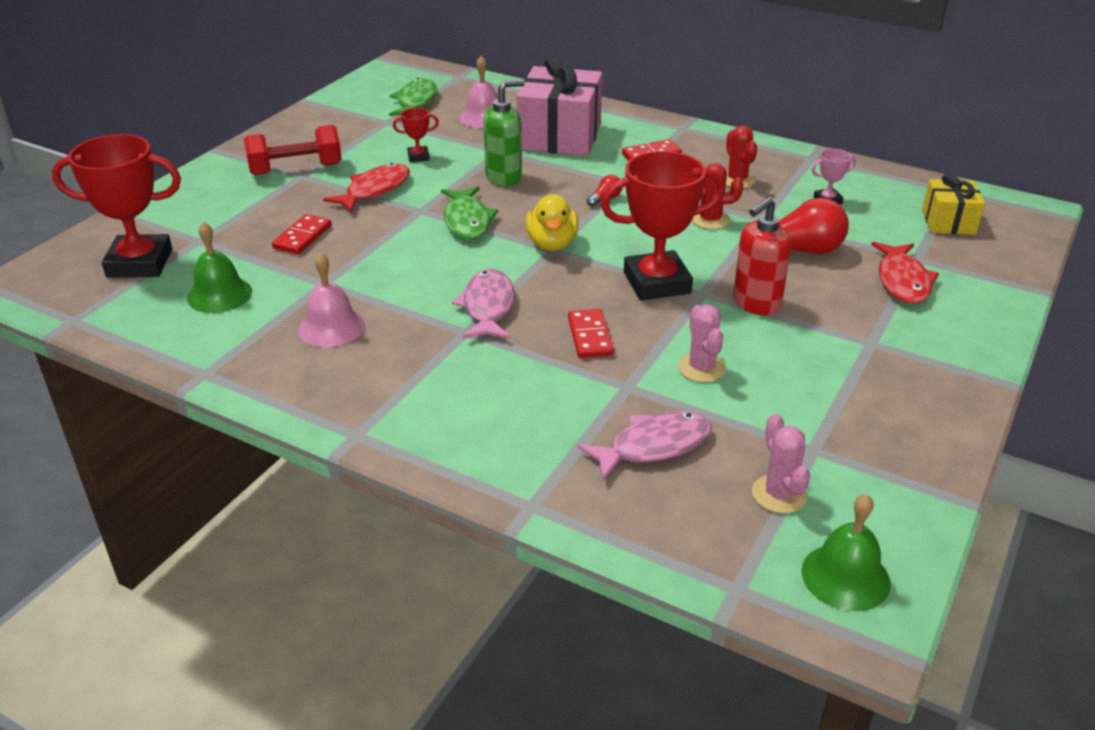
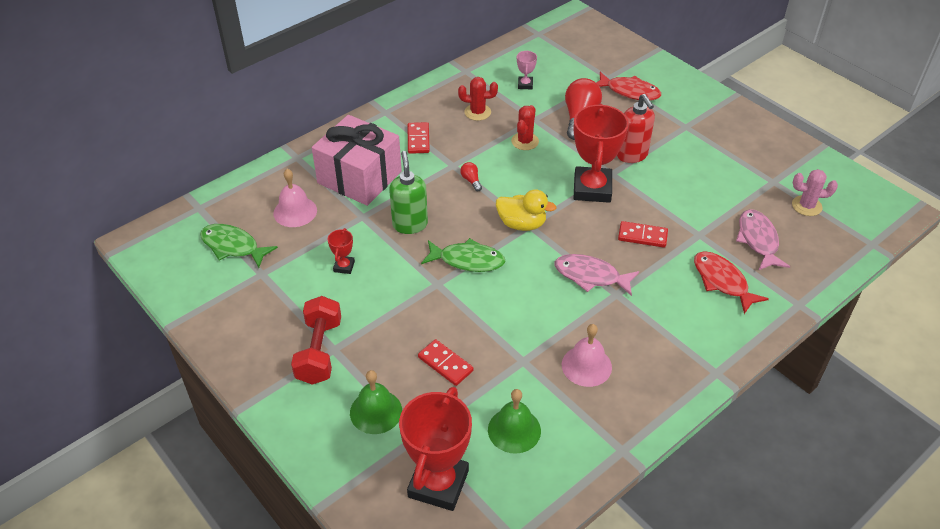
camera: 70 degrees left, 10 degrees up
(374, 190) = (388, 305): red fish -> red fish (722, 281)
(701, 368) = (690, 199): pink cactus -> none
(845, 576) = (868, 205): green bell -> green bell (376, 411)
(948, 222) = (573, 50): yellow gift -> none

